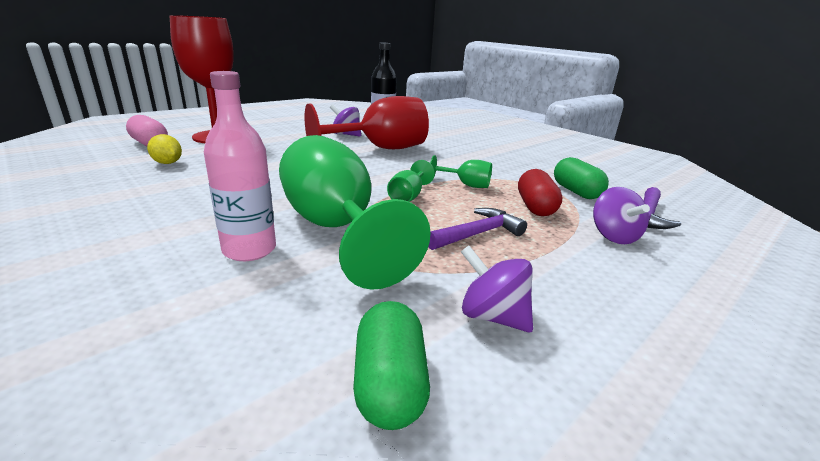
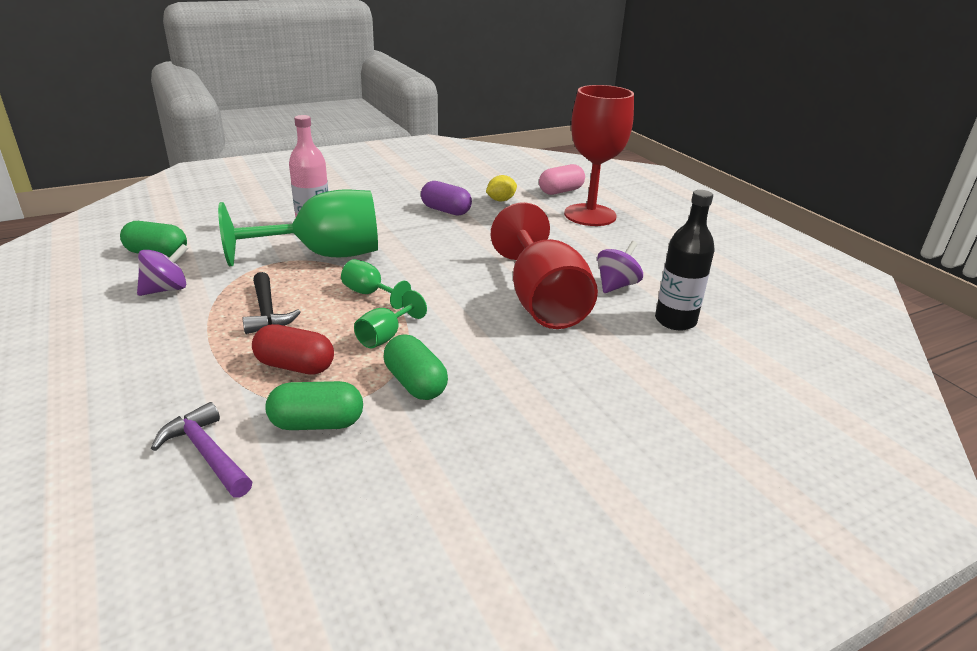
camera: 105 degrees right, 5 degrees up
(195, 183) = (446, 211): none -> purple capsule
(478, 234) = (267, 312): purple hammer -> black hammer
(507, 173) = (415, 383): none -> green capsule
(613, 236) = (193, 393): purple spinning top -> none

